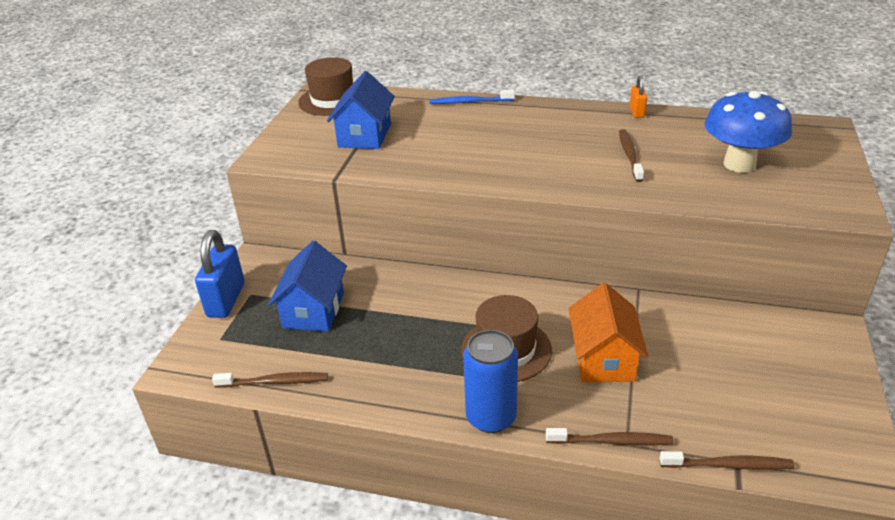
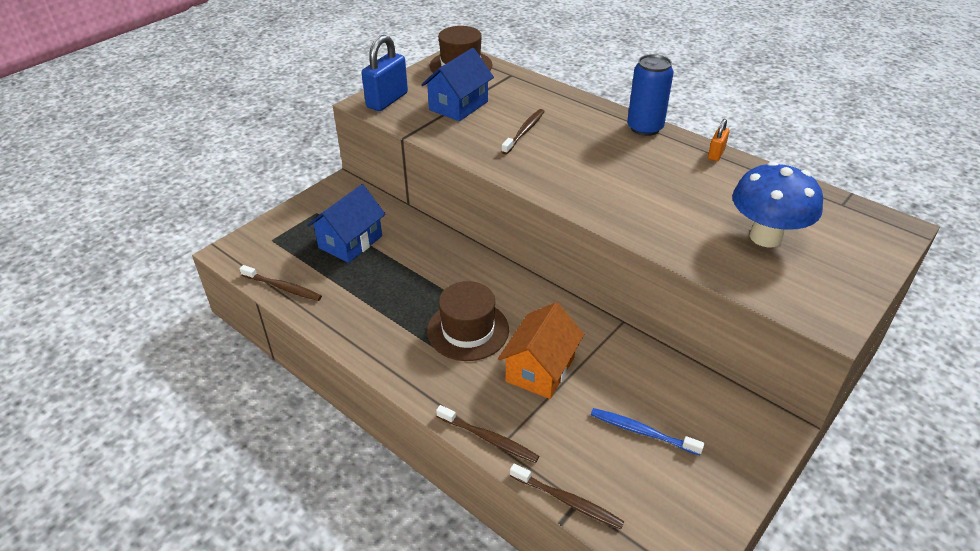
camera: 25 degrees right, 5 degrees up
(226, 300) = (296, 211): blue padlock -> blue padlock (387, 100)
(469, 102) = (572, 99): blue toothbrush -> blue toothbrush (642, 432)
(491, 417) = (412, 379): blue can -> blue can (645, 128)
(630, 155) = (668, 194): brown toothbrush -> brown toothbrush (524, 132)

